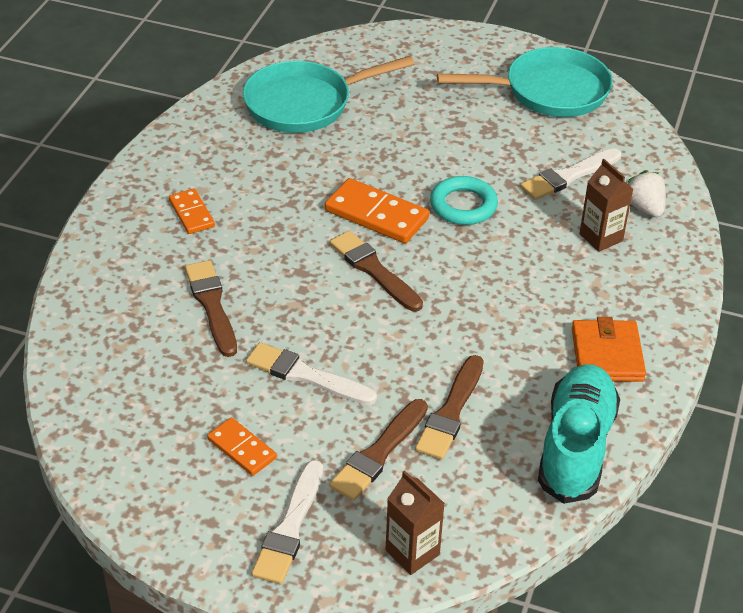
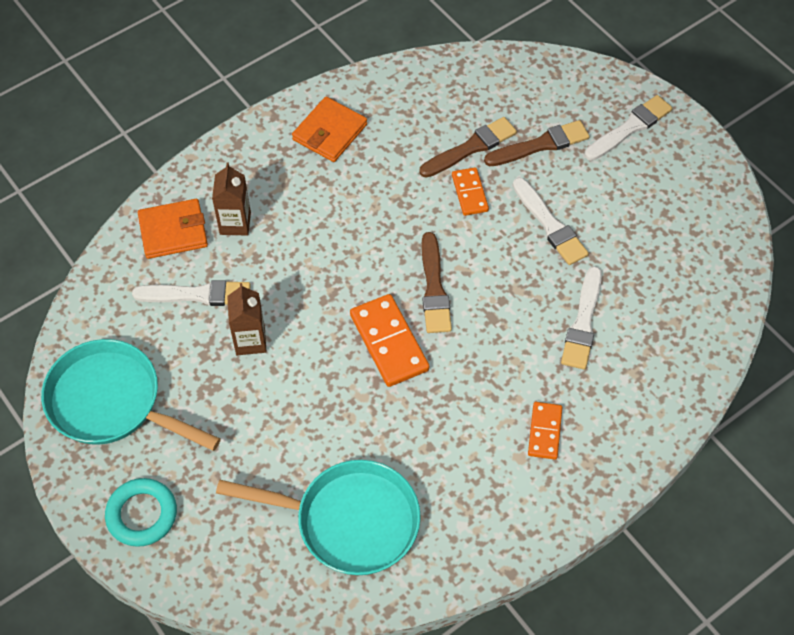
camera: 145 degrees left, 15 degrees up
(212, 305) = (583, 323): brown brush -> white brush
(242, 449) = (629, 193): orange domino -> orange domino (469, 193)
(412, 552) = (565, 78): brown carton -> brown carton (250, 341)
(463, 205) = (310, 312): turquoise ring -> turquoise ring (142, 514)
(576, 447) = (411, 86): turquoise shoe -> none
(644, 208) = (173, 231): white strawberry -> orange wallet

